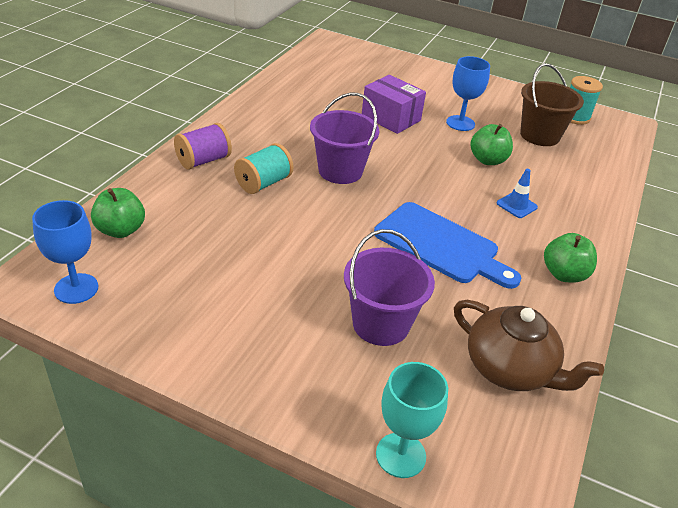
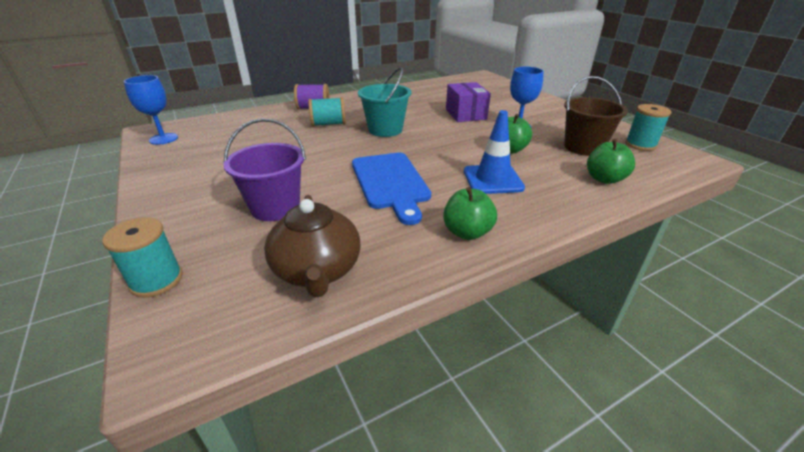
camera: 40 degrees right, 5 degrees down
(121, 230) = (223, 124): green apple -> green apple (604, 179)
(340, 171) = (385, 130): purple bucket -> turquoise bucket
(400, 455) = (157, 280): turquoise goblet -> turquoise spool
(516, 205) = (492, 179): blue traffic cone -> blue traffic cone, size x1.73

